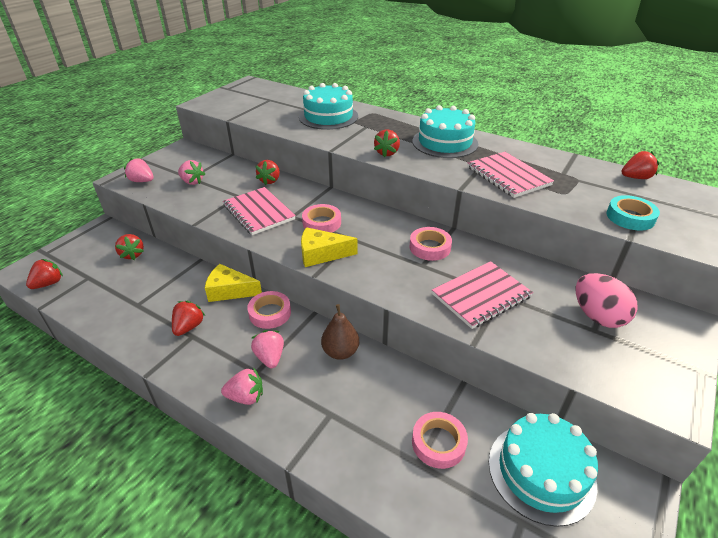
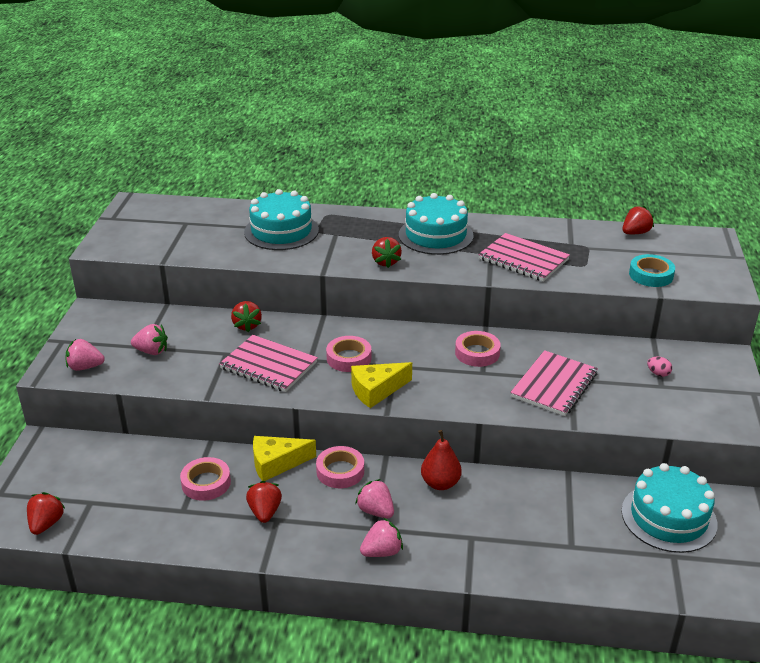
camera: 25 degrees left, 5 degrees down
(132, 254) = (120, 461): red strawberry -> none
(340, 352) = (440, 483): brown pear -> red pear
(438, 443) = (578, 526): pink tape -> pink tape (206, 483)
(597, 316) = (658, 373): pink egg -> pink egg, size x0.43

